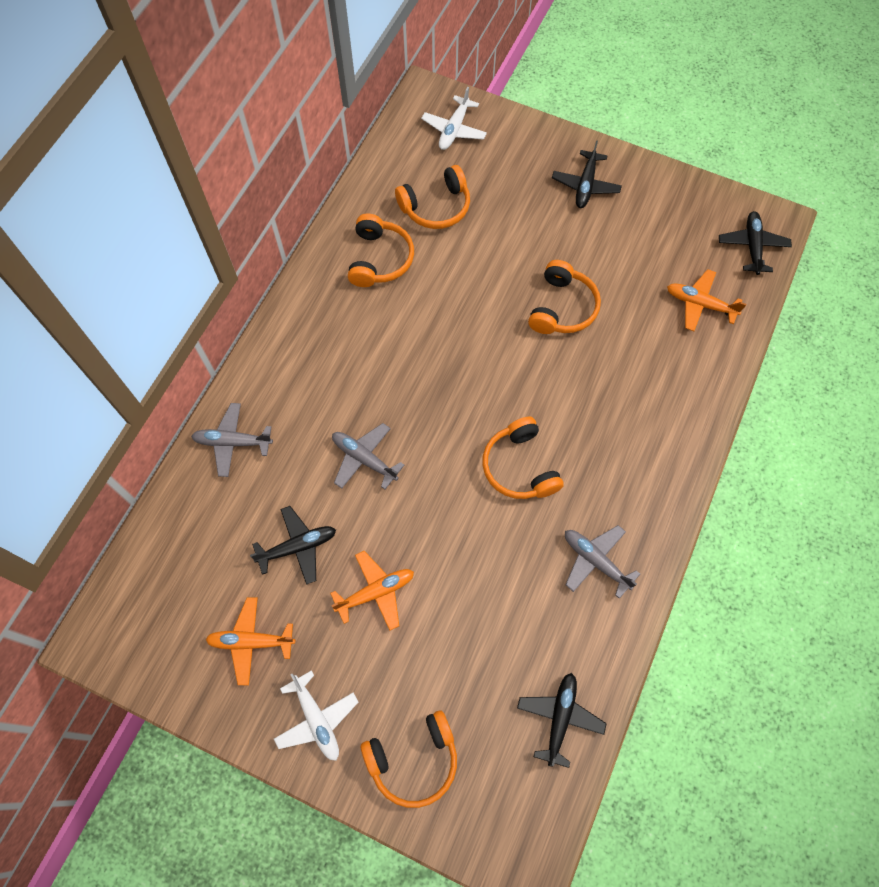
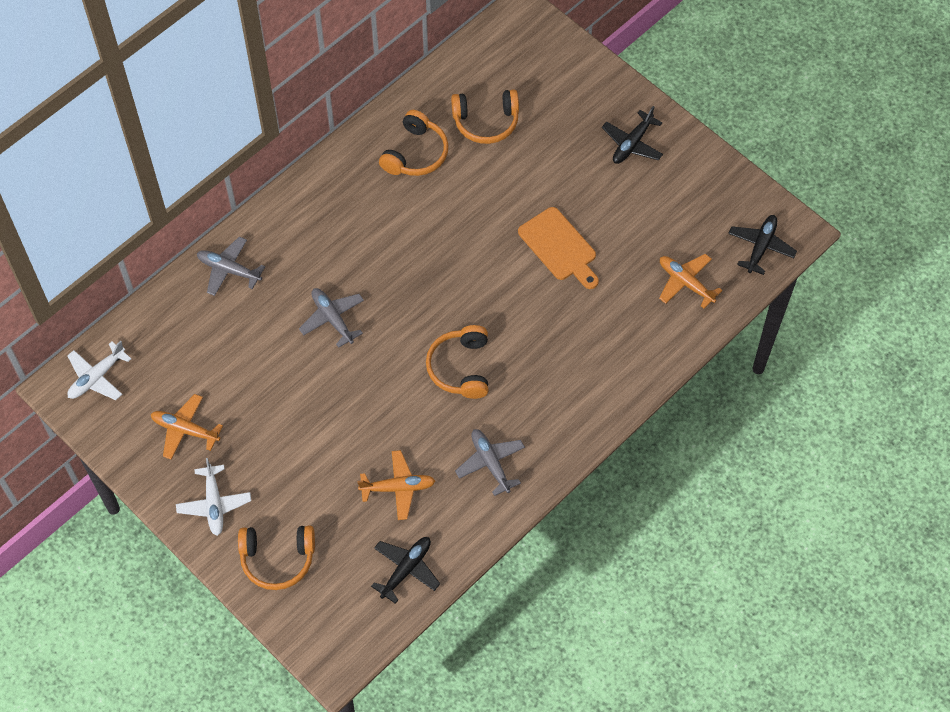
camera: 20 degrees right, 5 degrees down
(298, 547) = (250, 370): black plane -> none
(375, 592) = (299, 426): orange plane -> orange plane (398, 488)
(454, 129) = (533, 55): white plane -> white plane (97, 377)
(562, 308) = (559, 247): orange headphones -> orange cutting board

